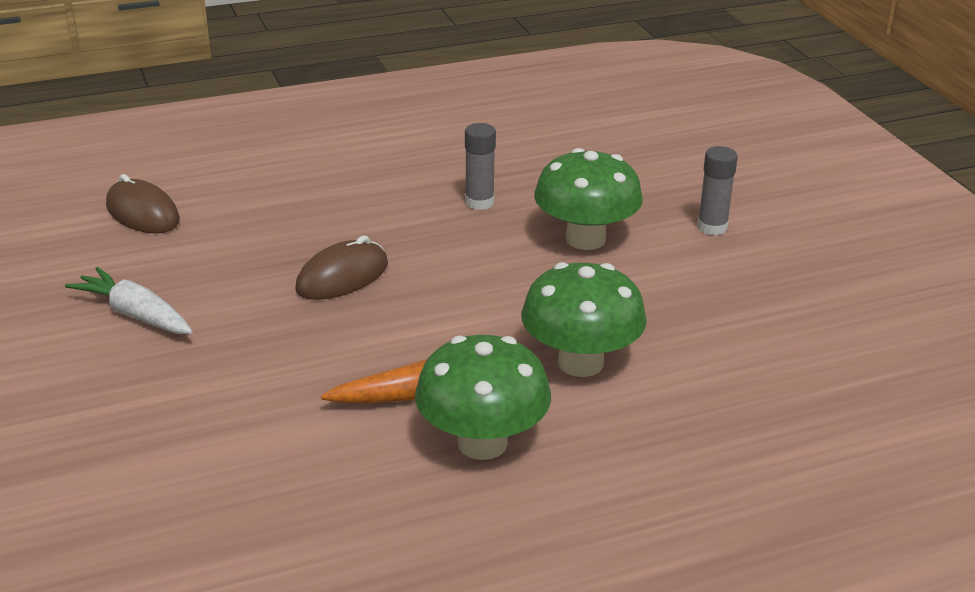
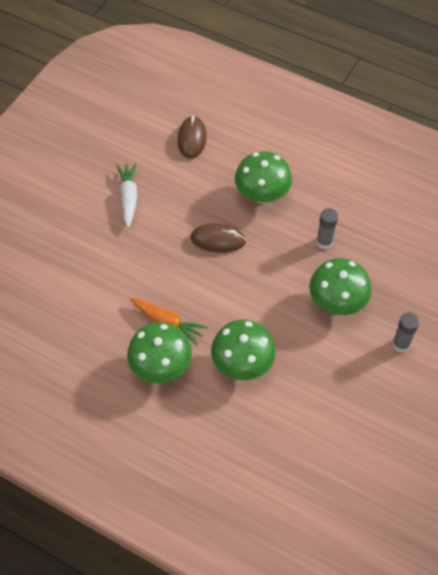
camera: 50 degrees right, 25 degrees up
(330, 208) = (262, 194): none -> green mushroom

